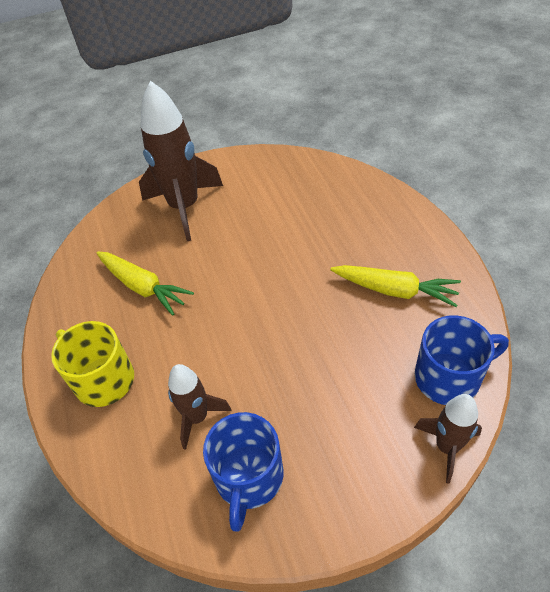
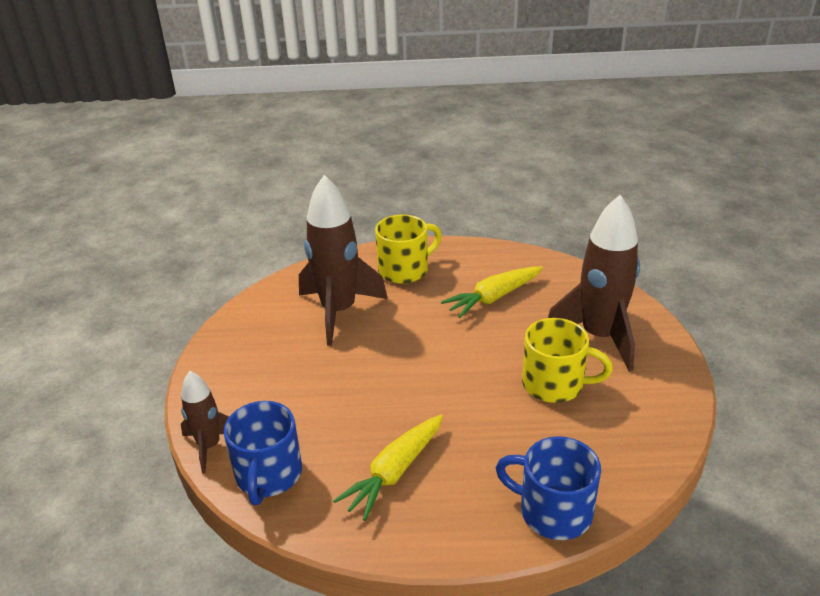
camera: 105 degrees right, 15 degrees down
(197, 417) = (339, 311): brown rocket -> brown rocket, size x1.82
(248, 478) = (272, 328): blue mug -> blue mug (553, 511)
(253, 221) = (555, 384): none -> yellow mug

